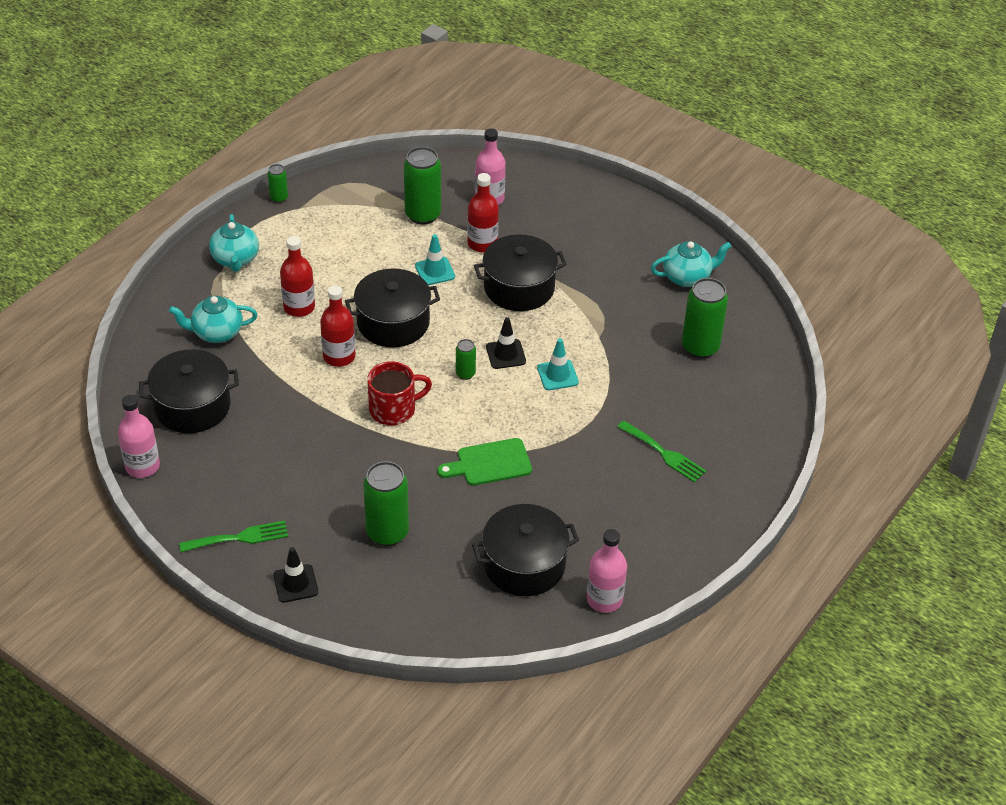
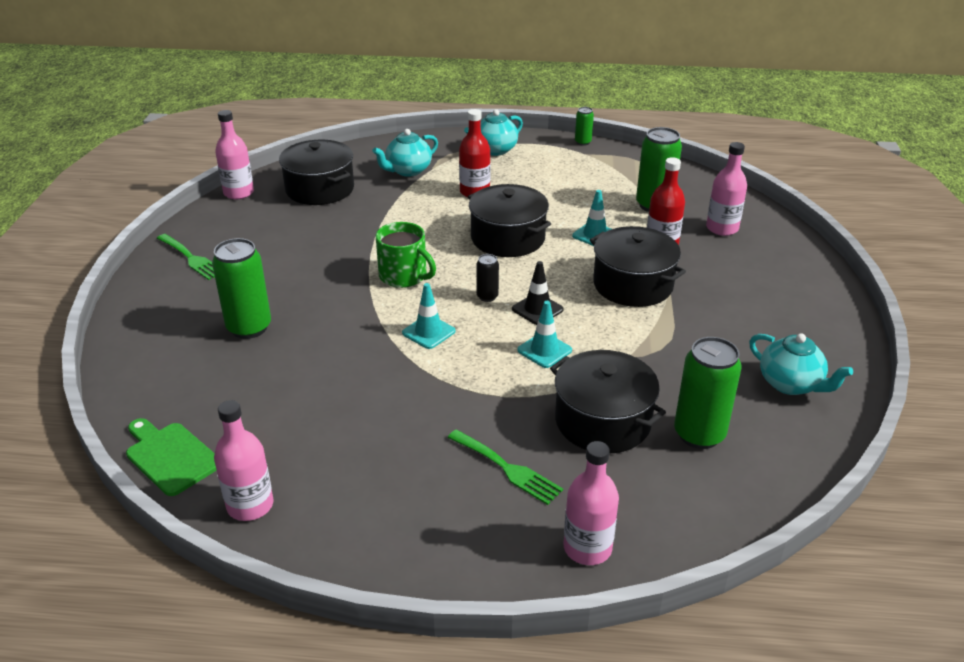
camera: 60 degrees right, 10 degrees down
(216, 333) = (408, 171): turquoise teapot -> turquoise teapot turned 90 degrees counterclockwise
(295, 583) = (155, 303): black traffic cone -> none
(339, 356) = (439, 228): red bottle -> none
(394, 409) = (404, 276): red mug -> green mug
(465, 374) = (487, 296): green can -> black can
(483, 427) = (428, 332): none -> turquoise traffic cone
(489, 463) = (385, 353): green cutting board -> green cutting board (170, 456)
(524, 564) = (264, 426): black pot -> black pot (602, 421)
(664, 453) = (507, 469): green fork -> green fork turned 60 degrees counterclockwise
(756, 450) = (587, 548): none -> pink bottle

